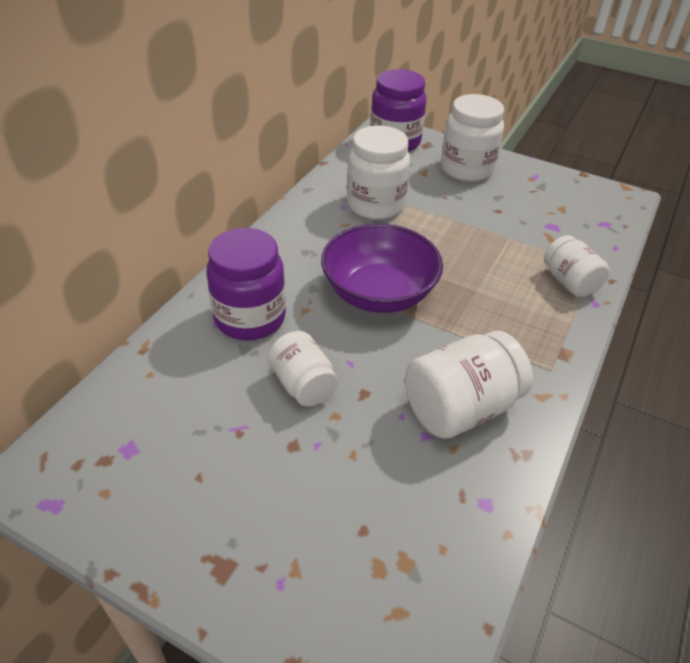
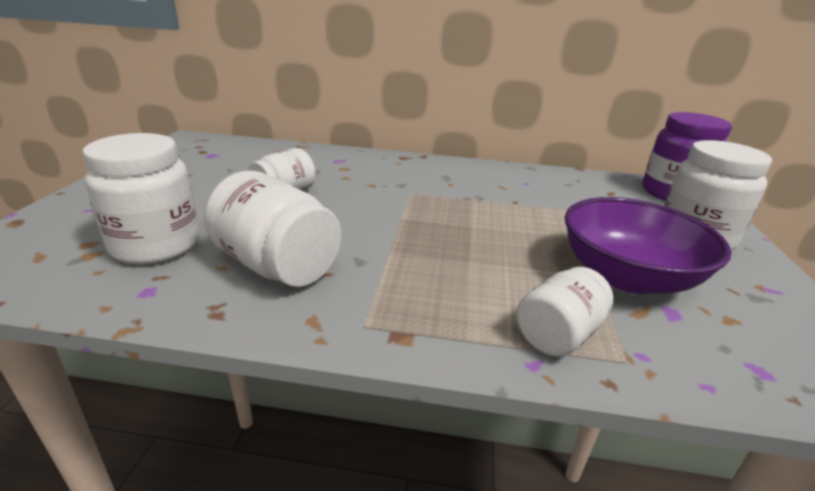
camera: 70 degrees right, 15 degrees down
(250, 318) = (348, 168): purple jar -> none
(375, 205) = (549, 195): white jar -> white jar (156, 246)
(379, 293) = (417, 210): purple bowl -> purple bowl (627, 276)

